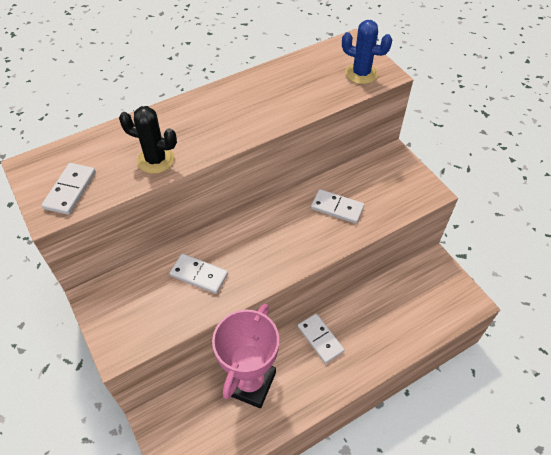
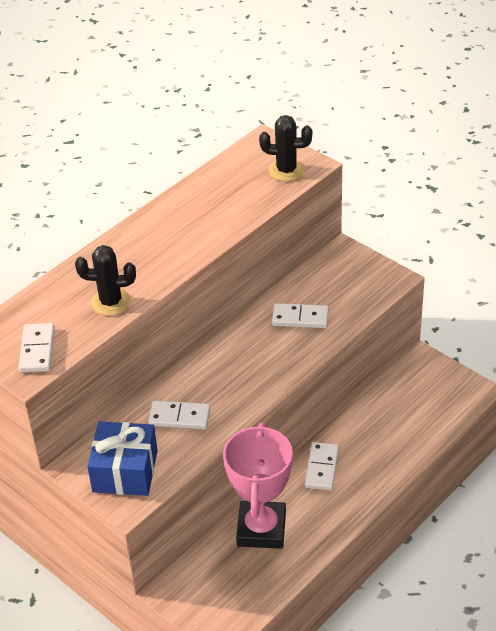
camera: 15 degrees left, 10 degrees down
(131, 315) = (125, 471): none -> blue gift
(320, 339) = (322, 468): white domino -> white domino turned 60 degrees clockwise
(361, 74) = (286, 170): blue cactus -> black cactus

